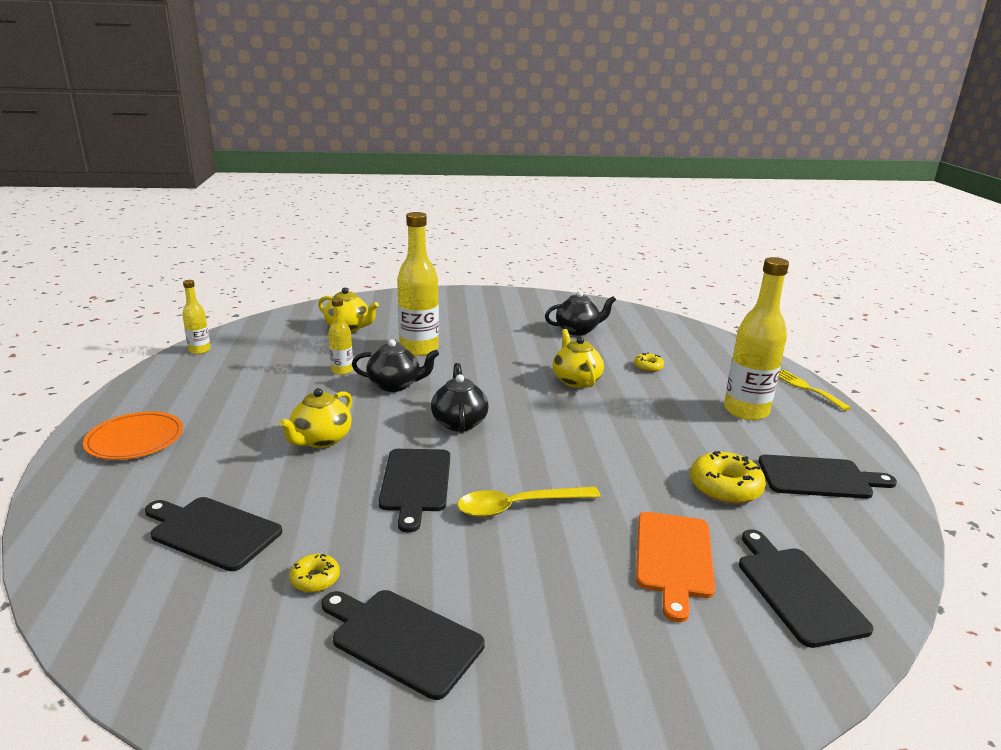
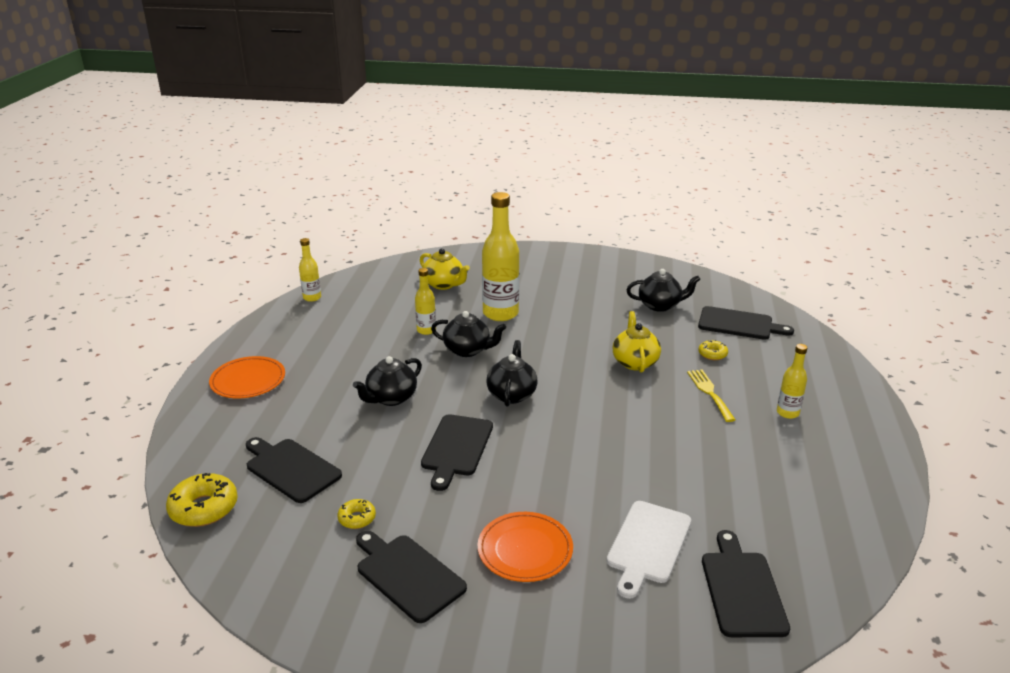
camera: 15 degrees right, 5 degrees up
(321, 440) = (391, 398): yellow teapot -> black teapot
(518, 506) = (534, 480): yellow spoon -> none
(538, 585) = (525, 549): none -> orange plate
(674, 558) = (648, 545): orange cutting board -> white cutting board
(725, 487) = (726, 487): yellow donut -> yellow donut (204, 508)
(746, 411) = (787, 413): yellow bottle -> yellow bottle, size x0.52
(806, 388) = (865, 394): yellow fork -> yellow fork (709, 392)
(818, 477) = (822, 490): black cutting board -> black cutting board (739, 324)

